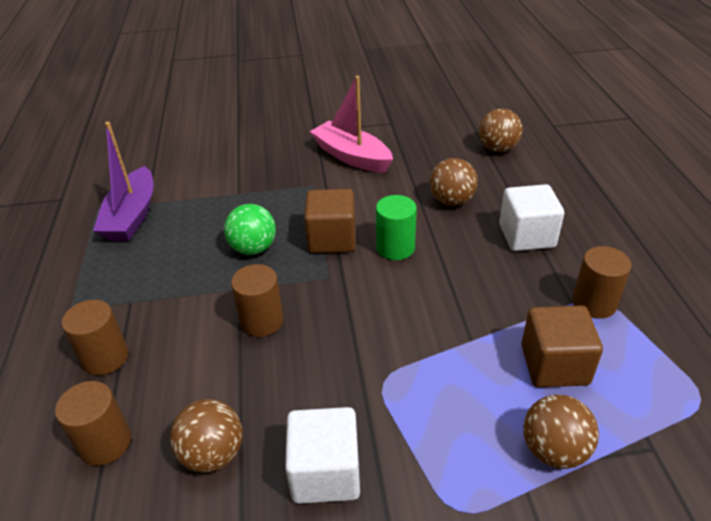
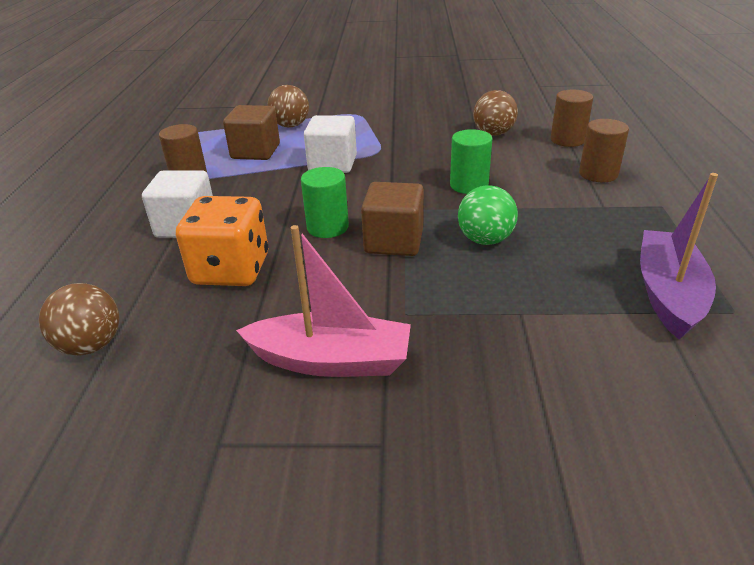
camera: 170 degrees left, 5 degrees down
(262, 321) = (469, 185): brown cylinder -> green cylinder
(325, 472) = (424, 125): white cube -> white cube (332, 164)
(352, 156) = (331, 360): pink boat -> pink boat turned 45 degrees counterclockwise
(451, 201) = (231, 270): brown ball -> orange dice

